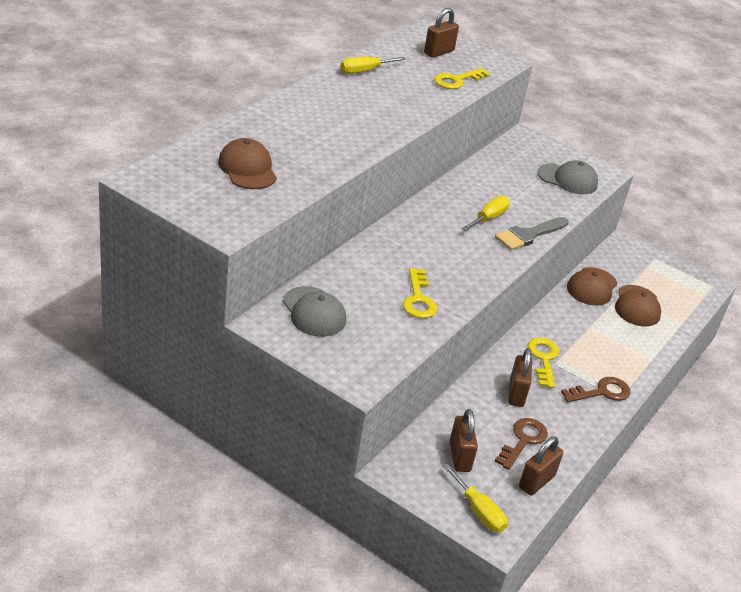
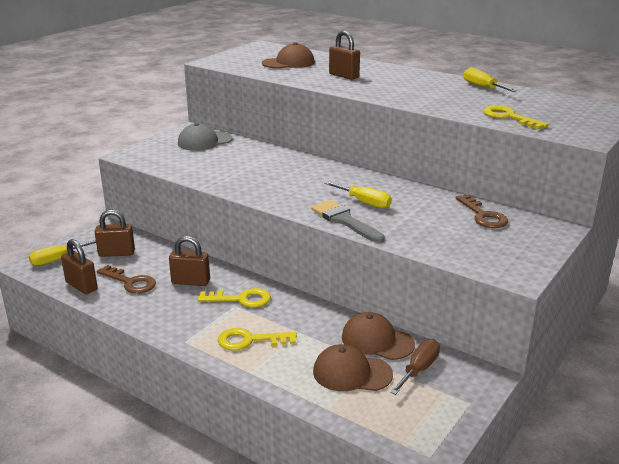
camera: 95 degrees right, 10 degrees down
(418, 299) = (225, 172): yellow key -> yellow key (250, 340)
(438, 52) = (566, 111): brown padlock -> brown padlock (344, 76)
(567, 179) = (478, 249): grey cap -> none
(601, 392) = (194, 331): brown key -> brown key (483, 216)
(624, 273) = (419, 369): none -> brown screwdriver

